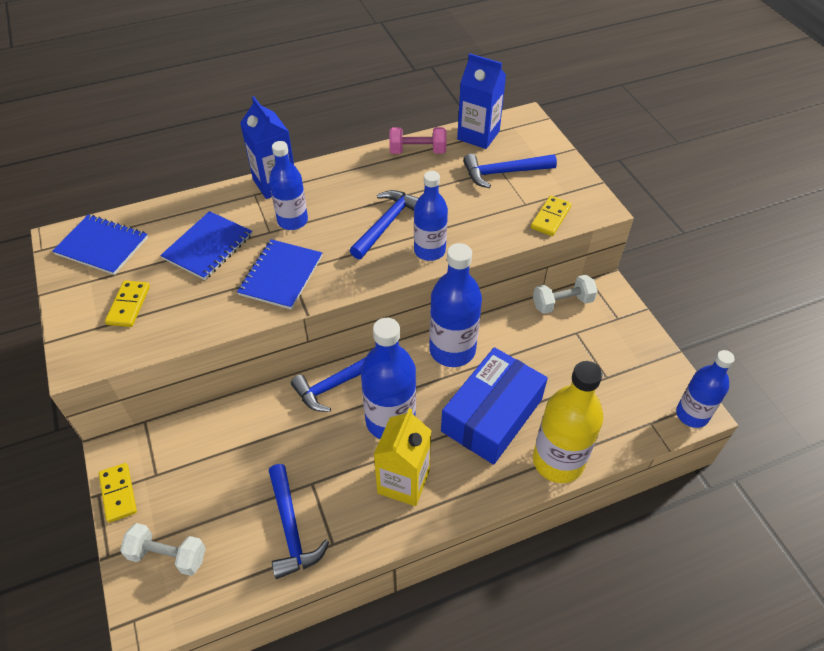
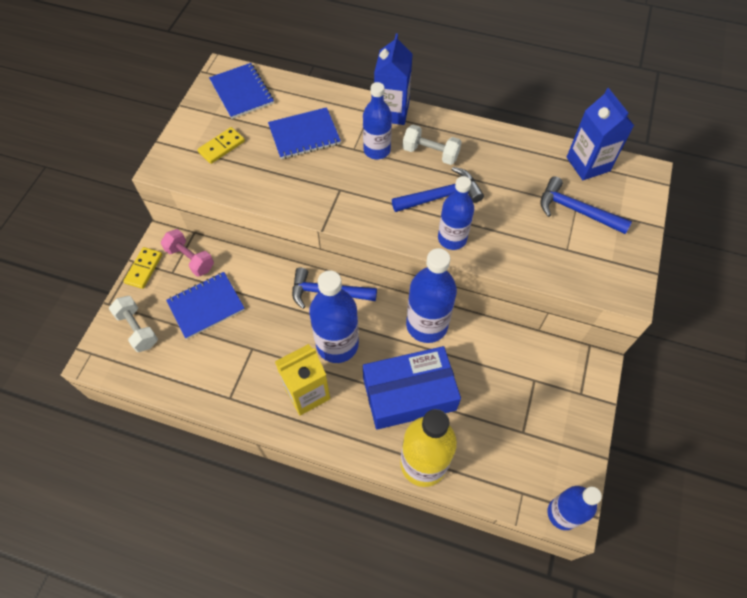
camera: 40 degrees right, 10 degrees up
(281, 275) = (331, 188): blue notebook -> blue notebook (206, 306)
(291, 529) = (215, 368): blue hammer -> none
(417, 151) = (523, 148): pink dumbbell -> pink dumbbell (190, 259)
(550, 217) = (576, 274): yellow domino -> none
(562, 303) = (547, 349): white dumbbell -> white dumbbell (430, 153)

